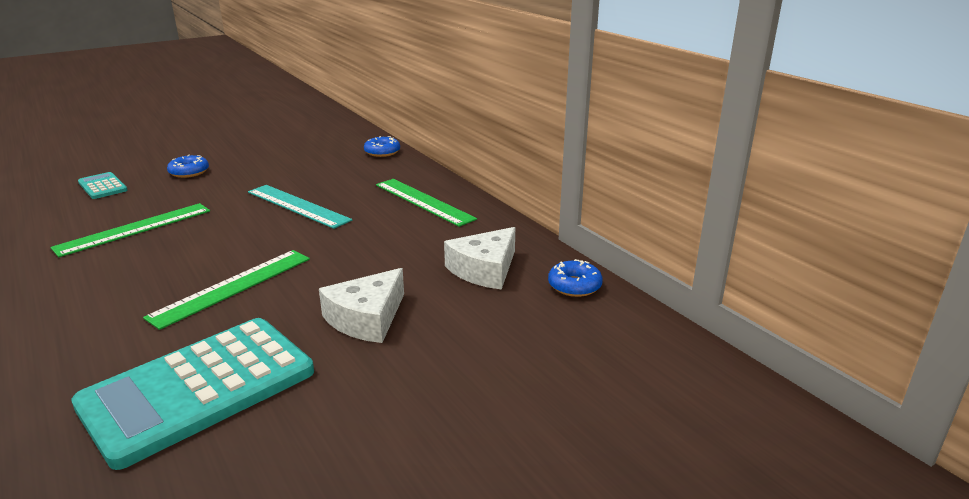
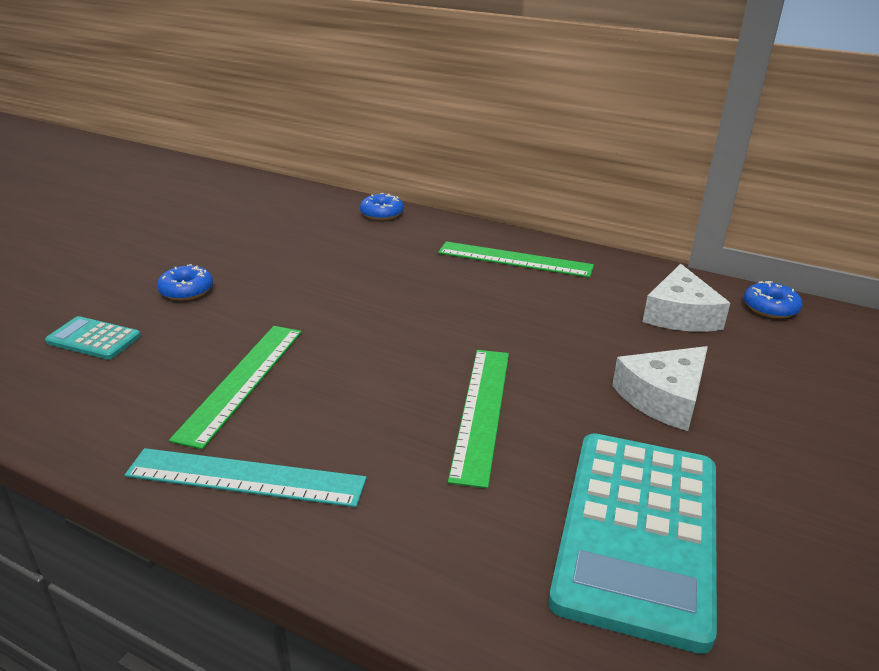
camera: 30 degrees left, 5 degrees up
(298, 206) = (393, 298): turquoise ruler -> turquoise ruler (246, 477)
(367, 318) = (663, 398): white cheese -> white cheese turned 45 degrees clockwise

